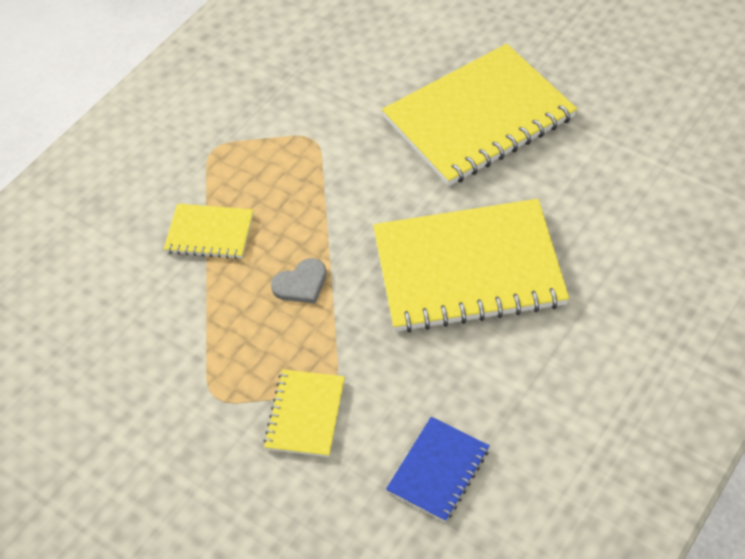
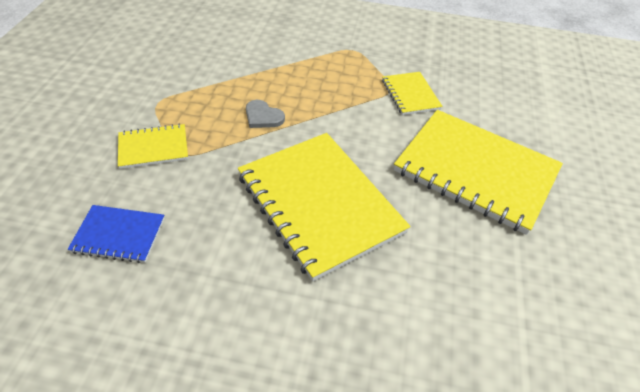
camera: 60 degrees right, 5 degrees down
(209, 233) = (285, 66): yellow notebook -> yellow notebook (410, 94)

